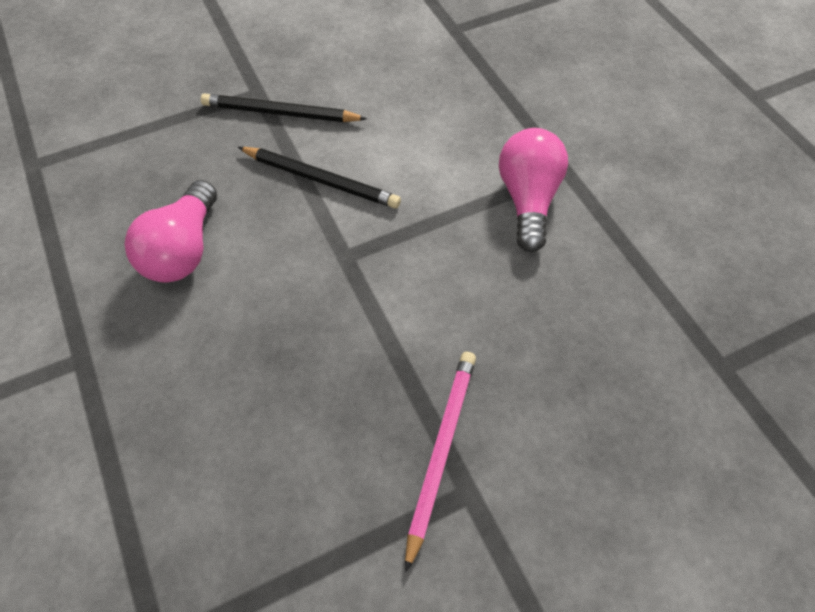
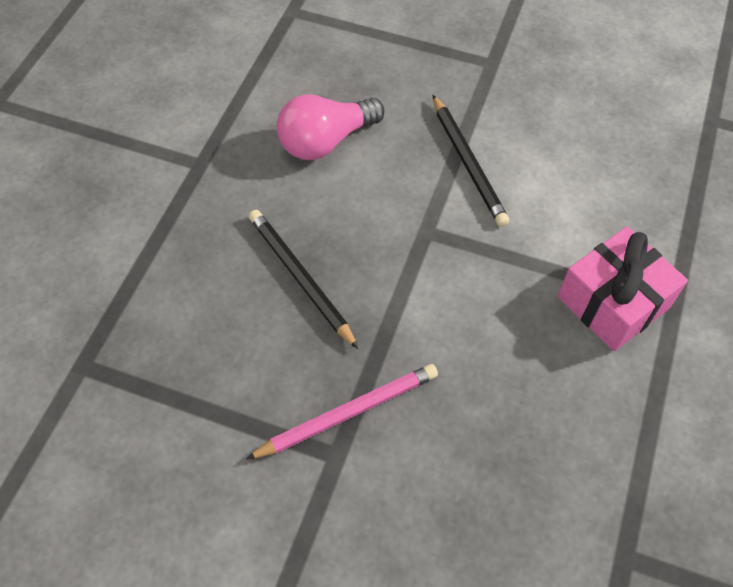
camera: 45 degrees right, 0 degrees up
(281, 113) = (492, 91): black pencil -> black pencil (301, 278)
(528, 199) = (613, 302): pink light bulb -> pink gift

